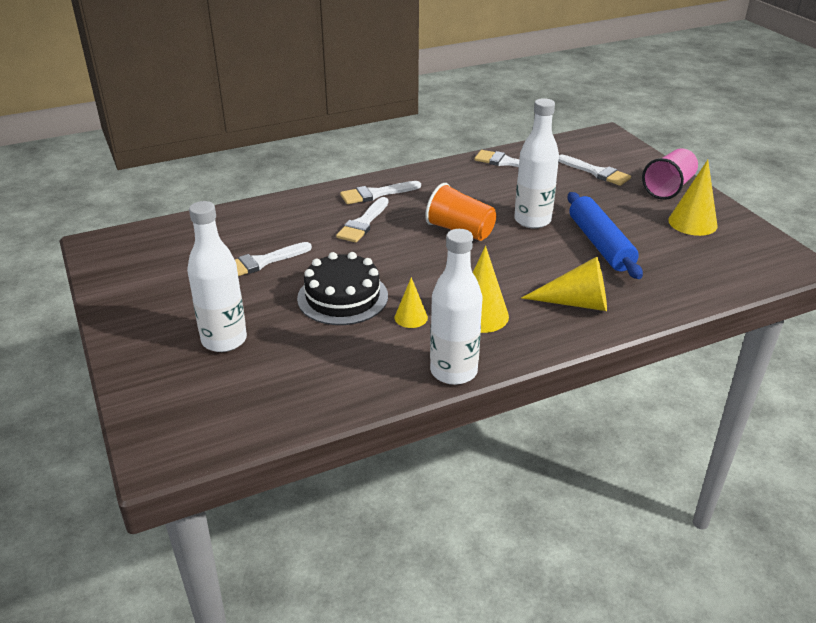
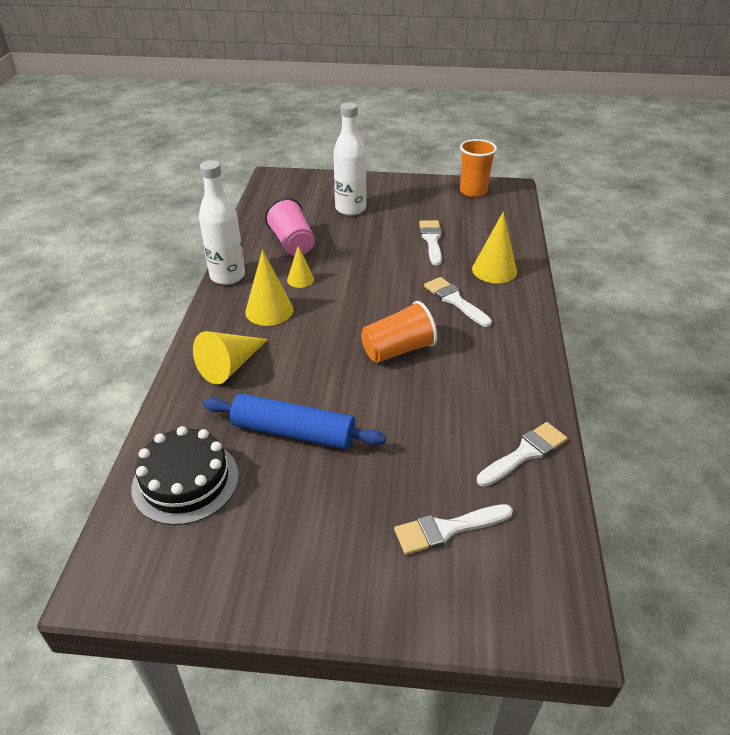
camera: 120 degrees right, 5 degrees up
(121, 265) = (473, 191): none -> orange cup
(342, 297) = (354, 260): black cake -> black cake (185, 481)
(376, 194) = (507, 325): white brush -> none
(532, 220) = (377, 406): white bottle -> none
(668, 188) = (353, 584): pink cup -> pink cup (292, 243)
(692, 223) = (260, 544): yellow cone -> yellow cone (494, 270)

